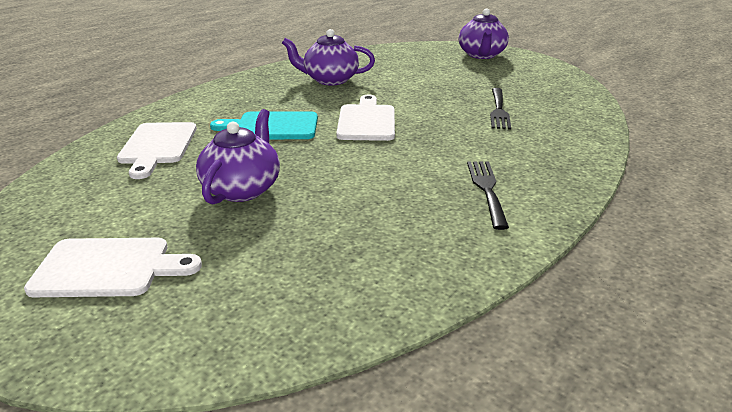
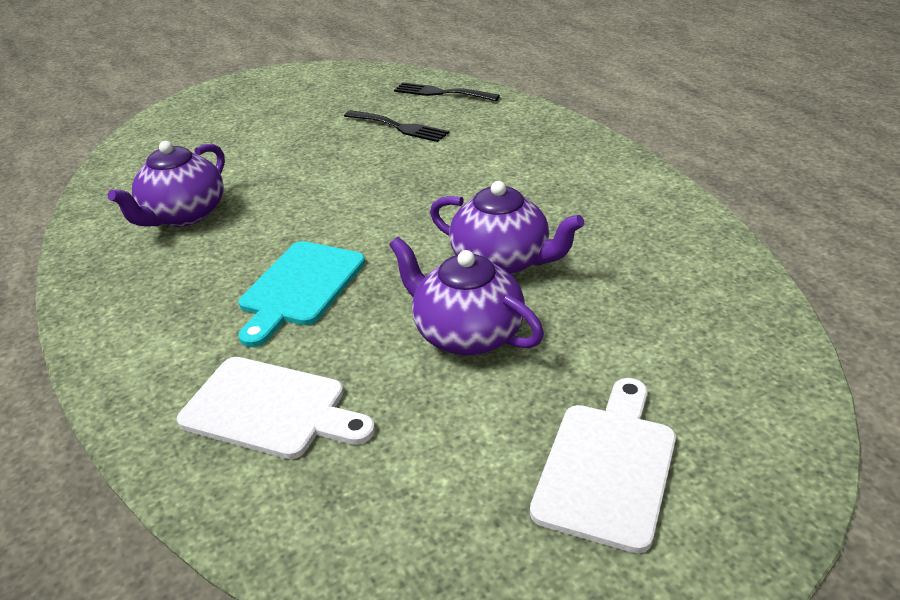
camera: 65 degrees left, 5 degrees up
(366, 121) = (350, 212): white cutting board -> none
(481, 55) = (233, 97): purple teapot -> purple teapot (502, 261)
(486, 189) = (564, 177): black fork -> black fork (441, 93)

